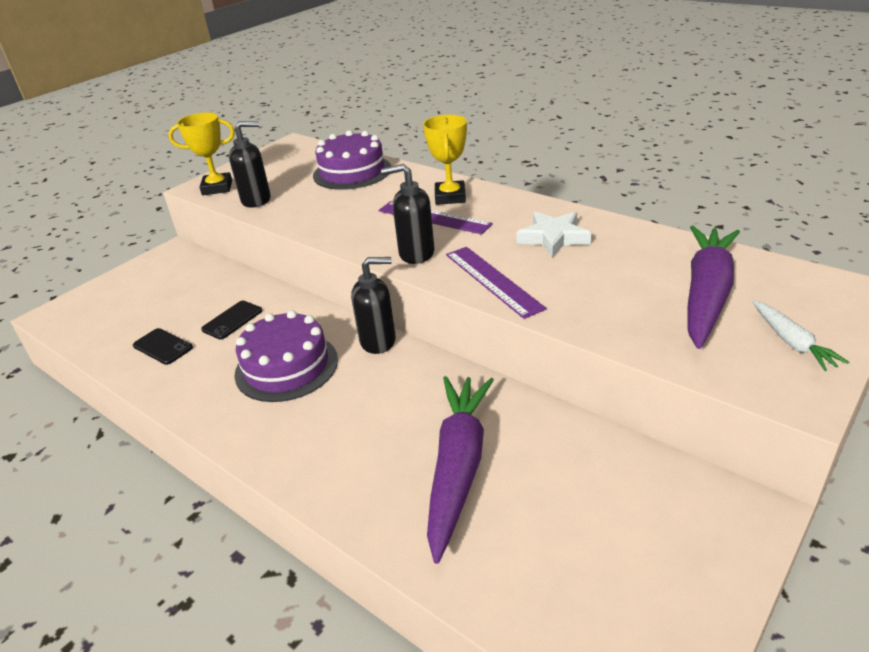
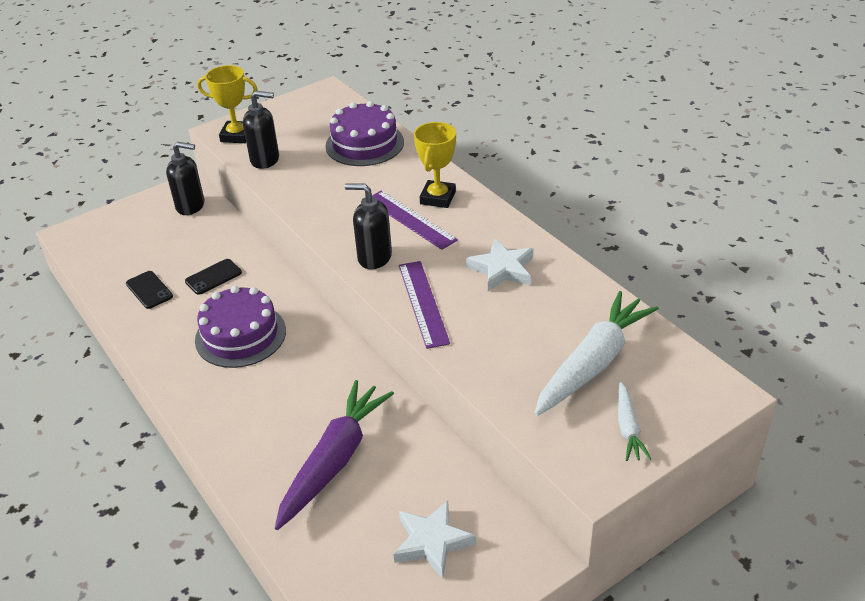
camera: 15 degrees right, 5 degrees up
(378, 341) = (325, 329): black soap dispenser -> black soap dispenser (191, 206)
(625, 527) = (432, 542): none -> white star
(706, 294) = (593, 363): purple carrot -> white carrot

